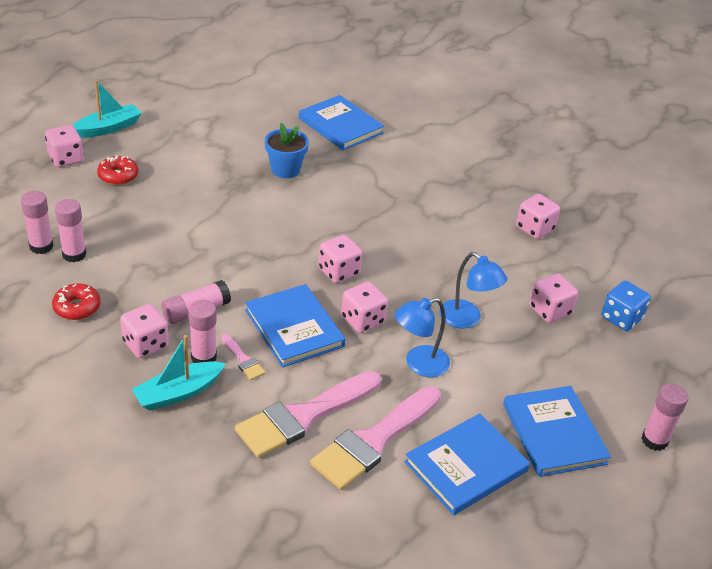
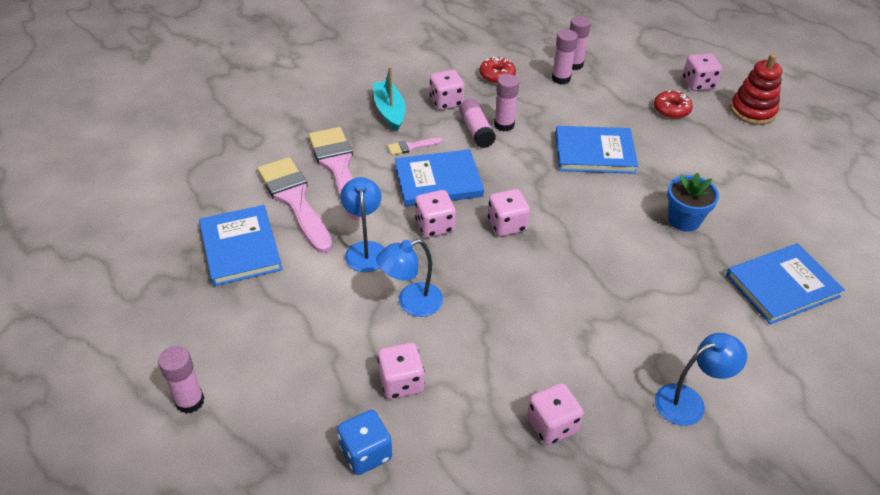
camera: 110 degrees right, 5 degrees up
(108, 128) = (752, 111): turquoise boat -> red stacking toy
(203, 357) = (422, 127): pink glue stick -> pink glue stick (504, 125)
(474, 169) = (689, 401): none -> blue lamp
(554, 433) = (241, 320): blue book -> blue book (594, 153)

